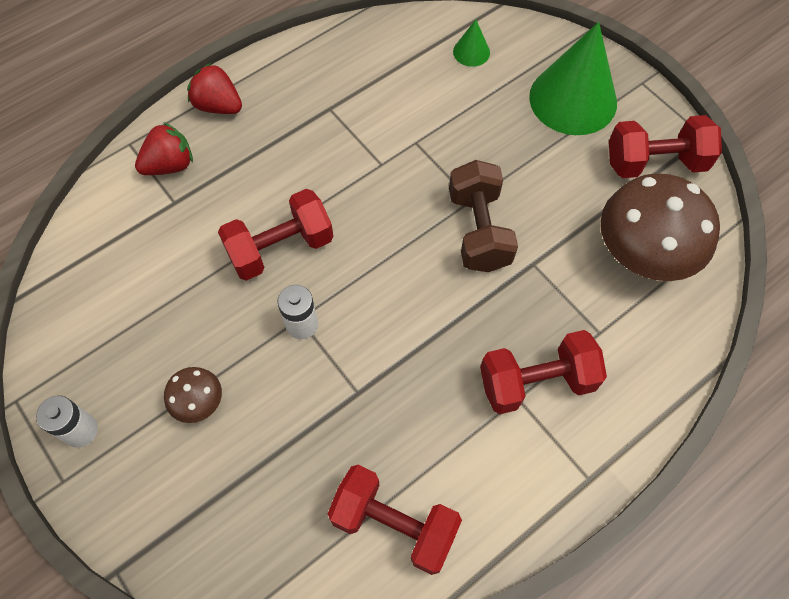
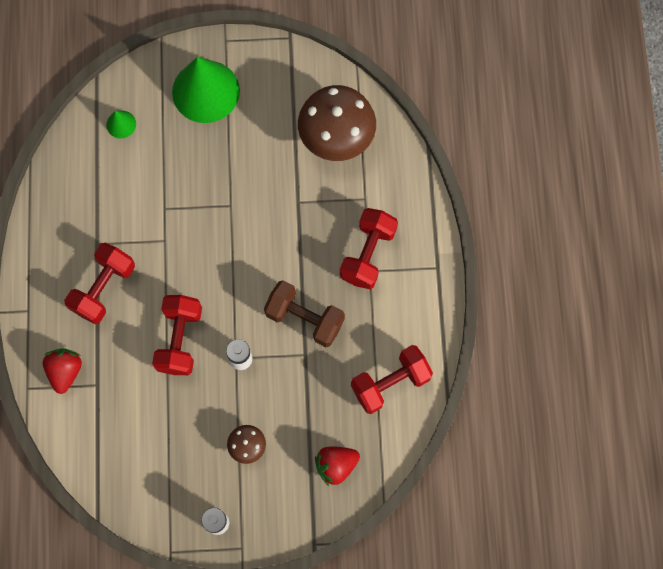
camera: 55 degrees left, 10 degrees up
(218, 106) = (40, 313): red strawberry -> red strawberry (336, 465)
(479, 230) = (254, 216): brown dumbbell -> brown dumbbell (304, 318)
(655, 163) = (285, 81): red dumbbell -> red dumbbell (104, 288)

